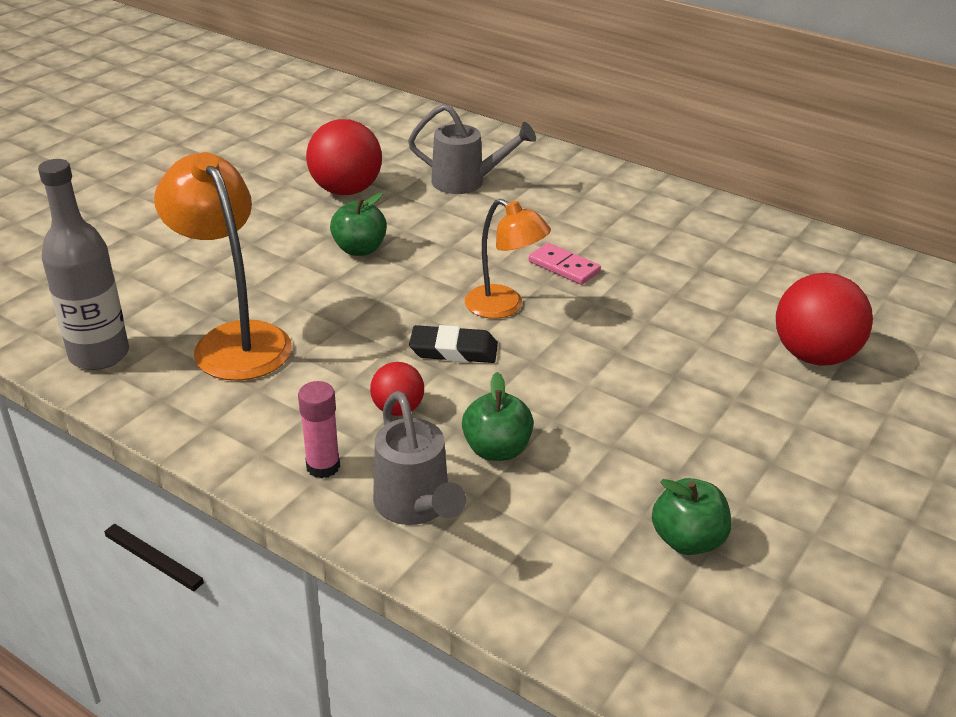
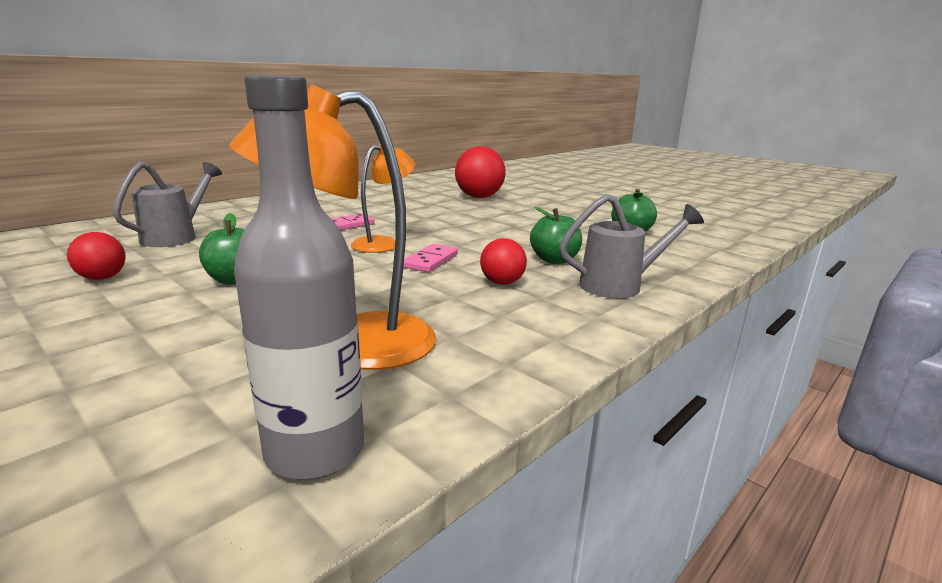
camera: 80 degrees left, 15 degrees down
(323, 466) = (576, 313): pink glue stick -> none
(346, 190) = (102, 278): red ball -> red ball, size x0.55
(453, 350) = (431, 261): black eraser -> pink domino

